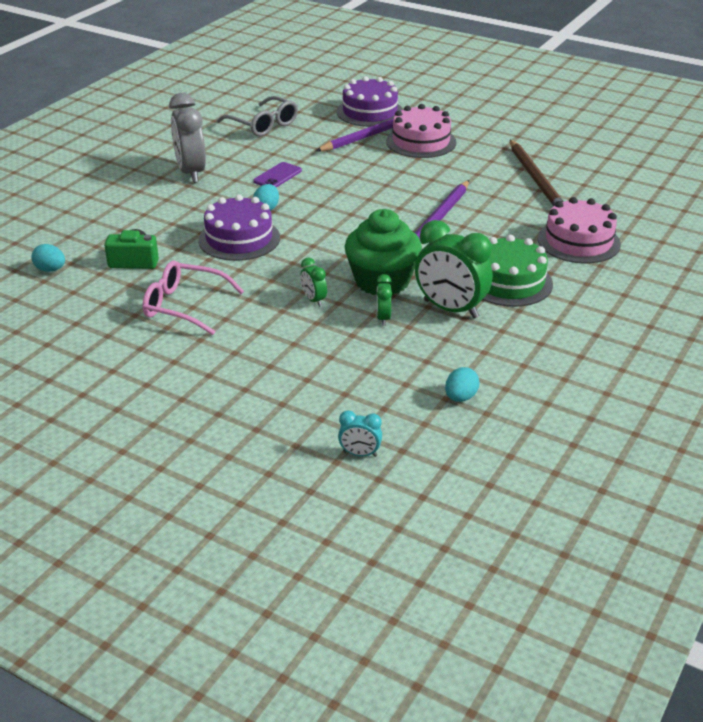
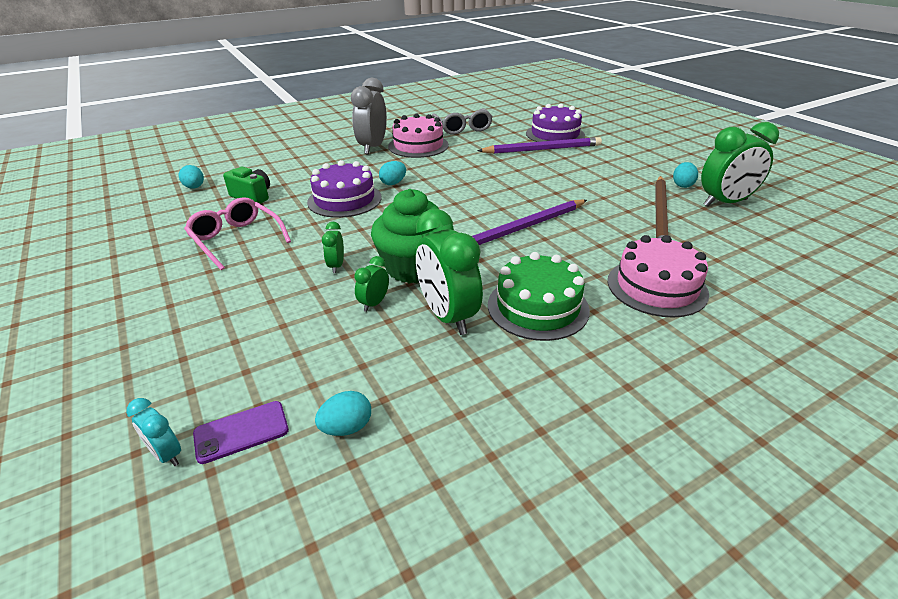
camera: 30 degrees right, 0 degrees up
(277, 176) = (430, 162): purple phone -> purple phone (241, 432)
(421, 142) = (576, 162): pink cake -> pink cake (418, 146)
(532, 144) = (682, 185): none -> turquoise egg
(577, 154) = (725, 203): none -> green clock

